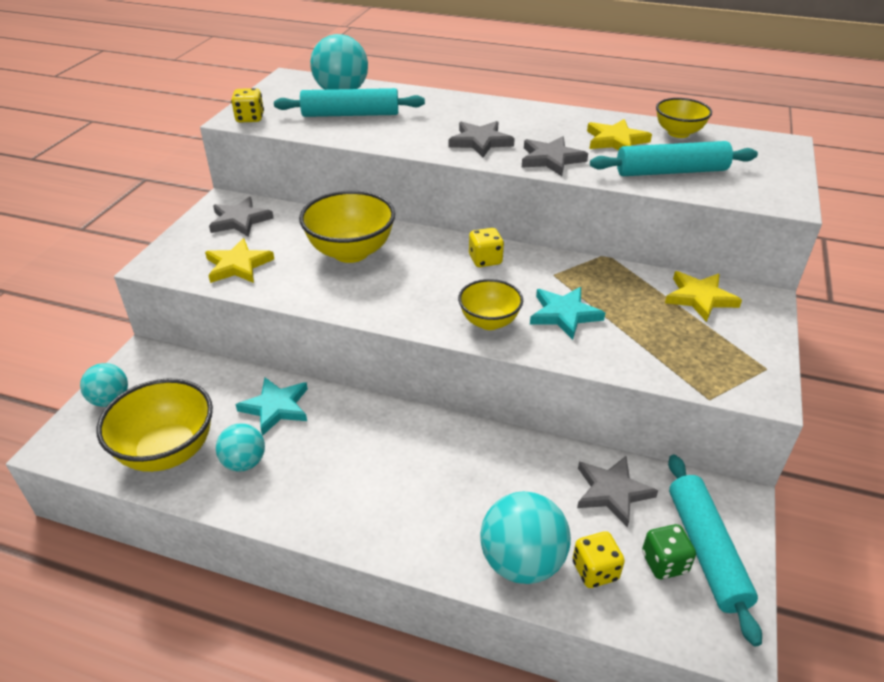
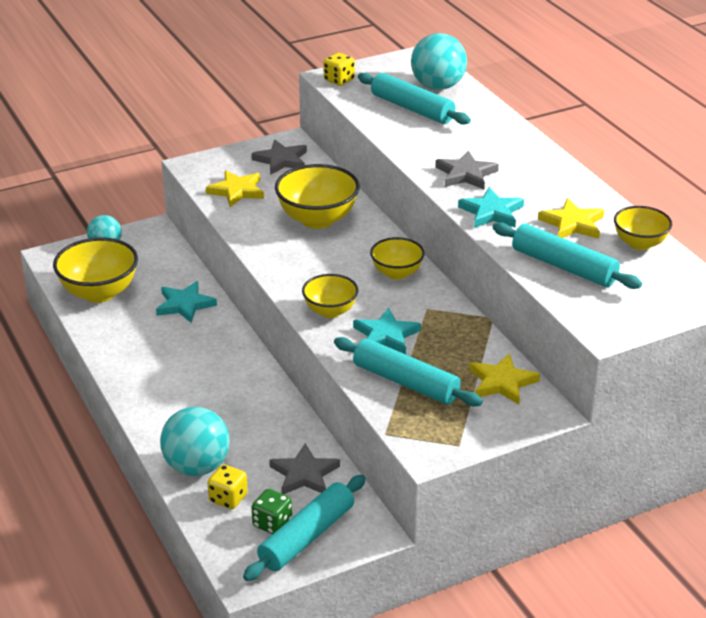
camera: 45 degrees right, 5 degrees down
(244, 462) = (129, 323): turquoise ball -> none
(485, 260) = (396, 273): yellow dice -> yellow bowl
(551, 159) = (491, 212): grey star -> turquoise star
(644, 343) = (406, 382): none -> turquoise rolling pin

